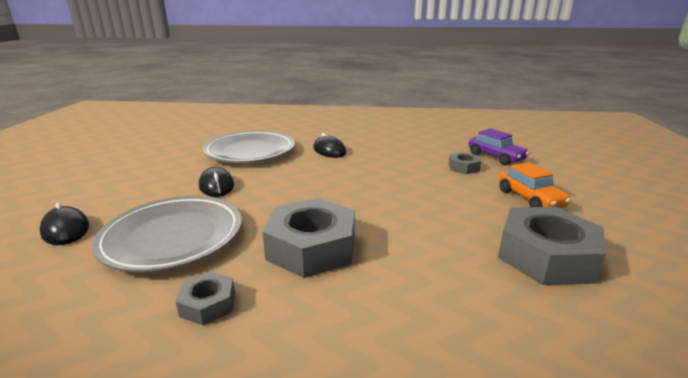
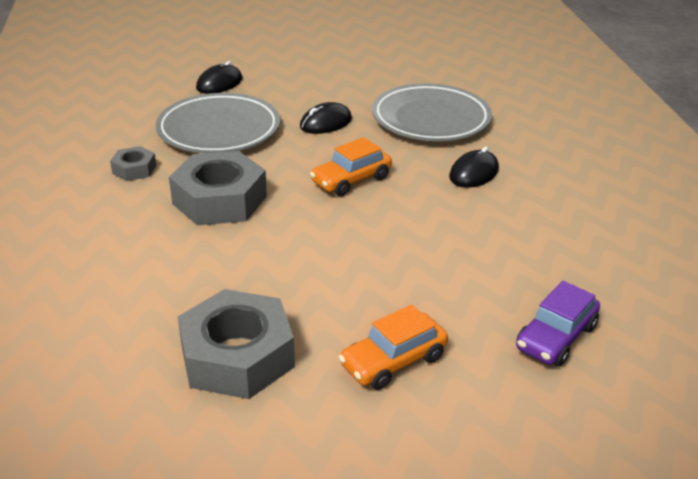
camera: 75 degrees right, 10 degrees up
(314, 186) = (351, 180): none -> orange car
(463, 167) = (482, 298): grey nut -> none

